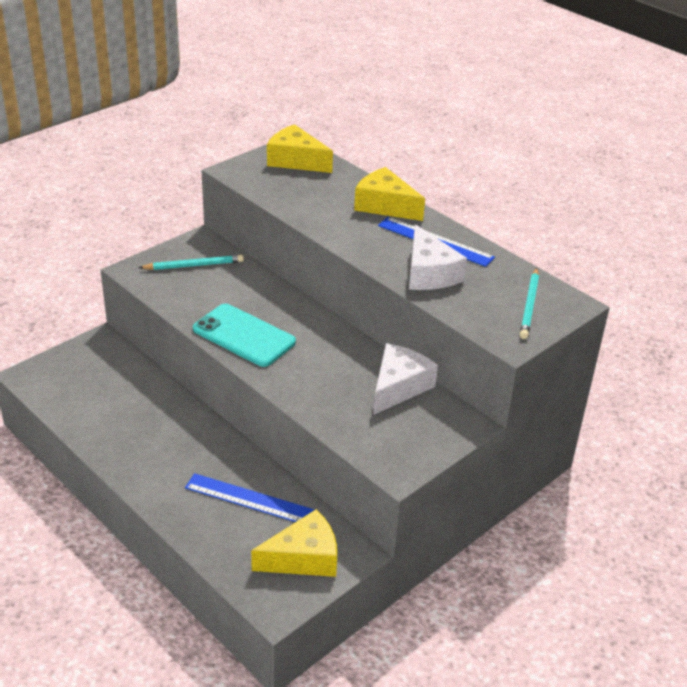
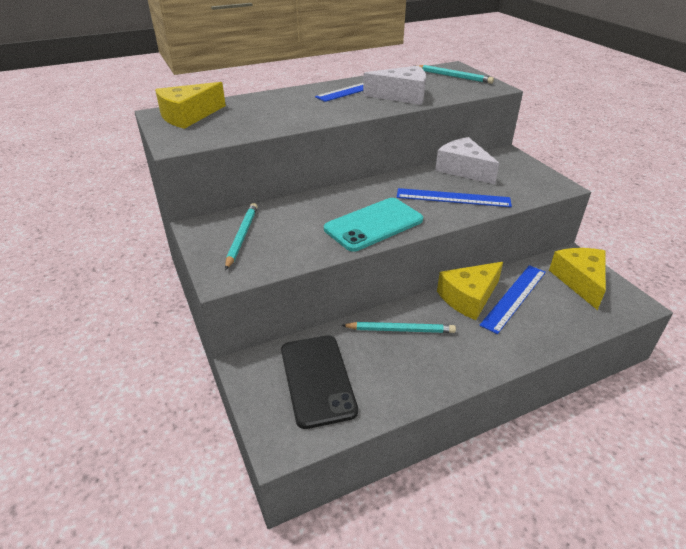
camera: 70 degrees left, 0 degrees up
(95, 381) = (317, 379): none -> black phone
(171, 420) = (400, 330): none -> turquoise pencil
(323, 384) = (453, 198): none -> blue ruler
(385, 205) = (296, 95): yellow cheese -> yellow cheese (469, 297)

